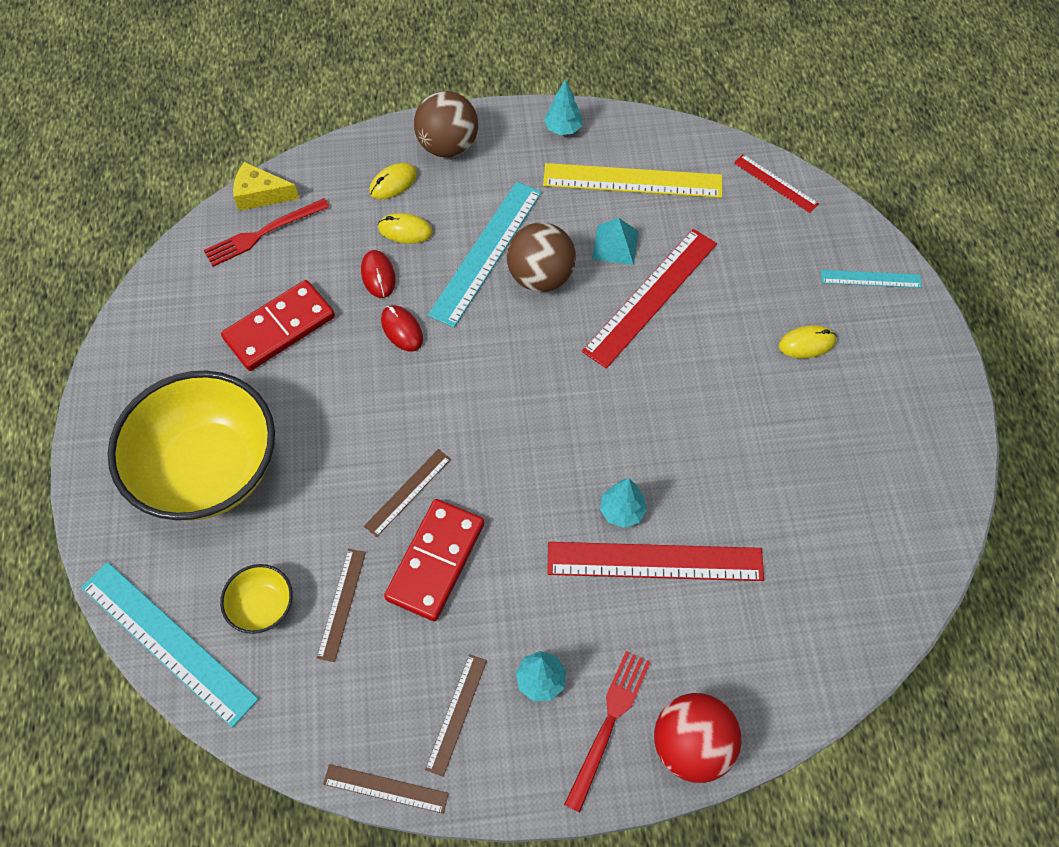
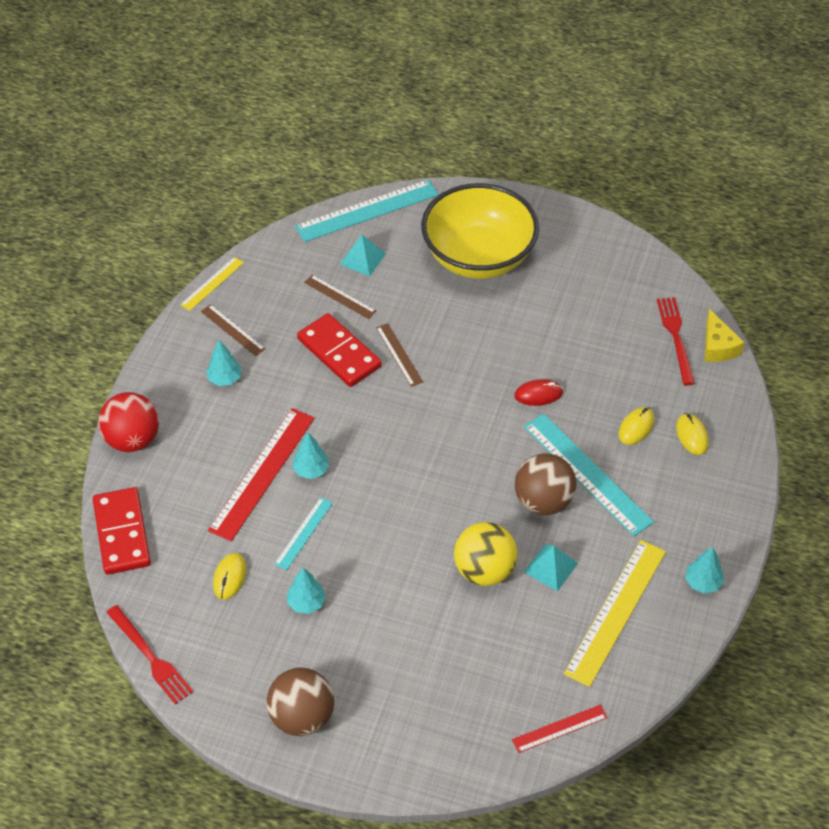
camera: 115 degrees right, 10 degrees down
(260, 195) = (718, 346): yellow cheese -> yellow cheese turned 135 degrees clockwise
(262, 606) = (362, 259): yellow bowl -> turquoise pyramid
(279, 328) = (578, 323): red domino -> red domino (122, 533)
(378, 275) = (598, 396): red mouse -> none
(385, 788) = (212, 283): brown ruler -> yellow ruler
(448, 146) = (718, 488): brown ball -> brown ball (302, 717)
(608, 723) = (175, 402): red fork -> red fork (150, 657)
(651, 297) = (484, 570): red ruler -> yellow ball
(786, 437) = (306, 603): none -> turquoise tree
(807, 343) = (379, 662): yellow mouse -> yellow mouse (230, 577)
(870, 279) = (415, 750): turquoise ruler -> turquoise ruler (304, 533)

